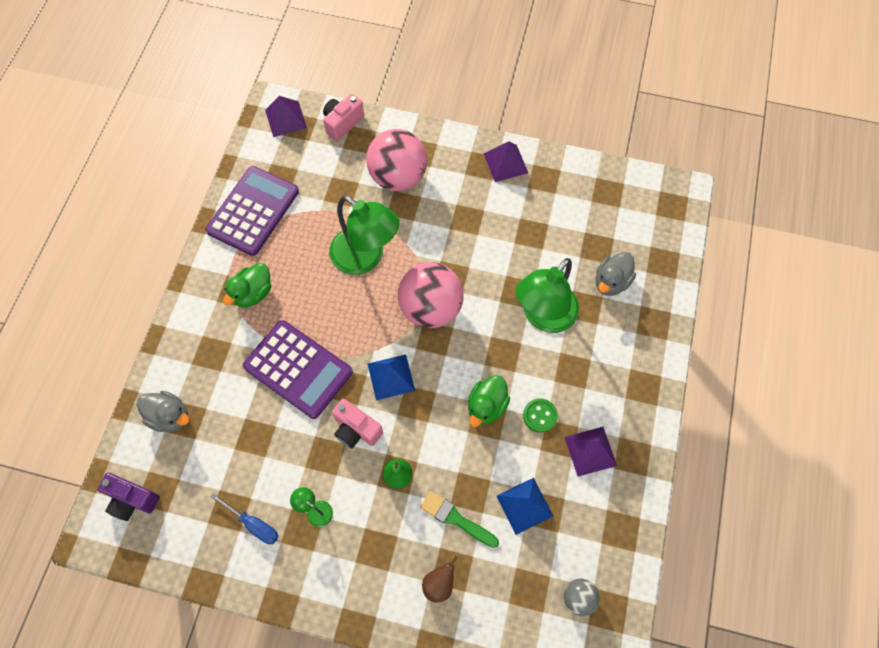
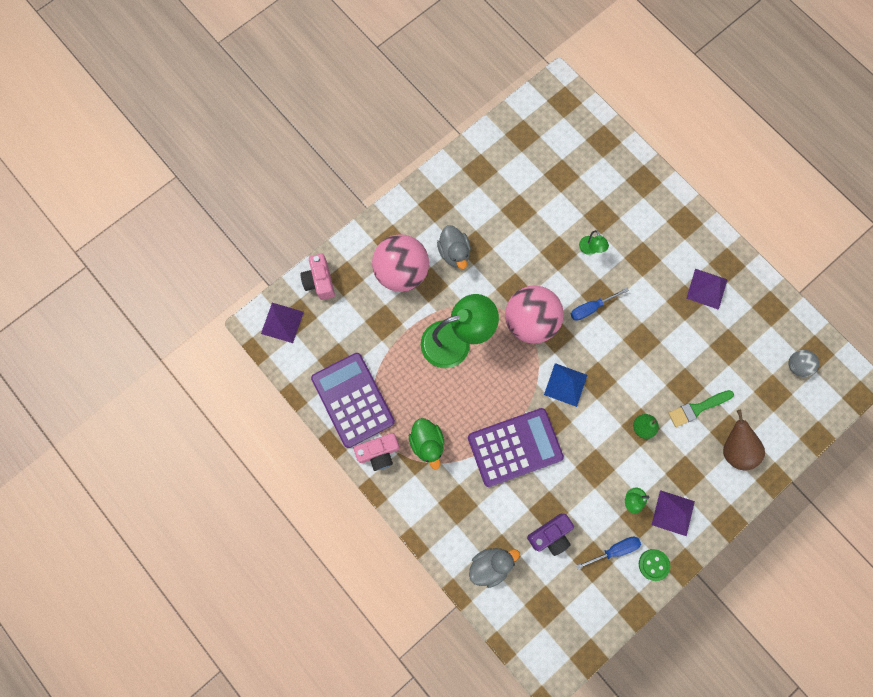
camera: 55 degrees left, 10 degrees up
(132, 500) = (539, 629): purple camera -> purple camera (550, 535)
(356, 429) = (590, 434): pink camera -> pink camera (379, 452)
(439, 584) = (734, 448): brown pear -> brown pear, size x1.53
(485, 353) = (591, 308): none -> blue screwdriver
(486, 406) = (631, 334): green duck -> none
(505, 163) = (446, 187): purple pyramid -> purple pyramid (673, 513)
(524, 506) = (716, 357): blue pyramid -> none
(540, 416) = (661, 303): green button -> green button (653, 564)
(543, 317) = (590, 249): green lamp -> green lamp, size x0.42
(611, 282) = (594, 185): grey duck -> grey duck (454, 253)

